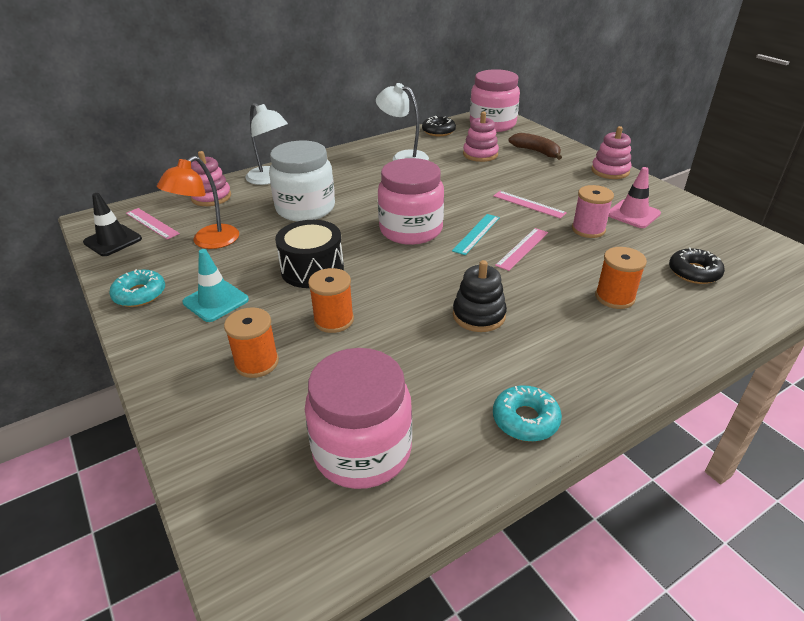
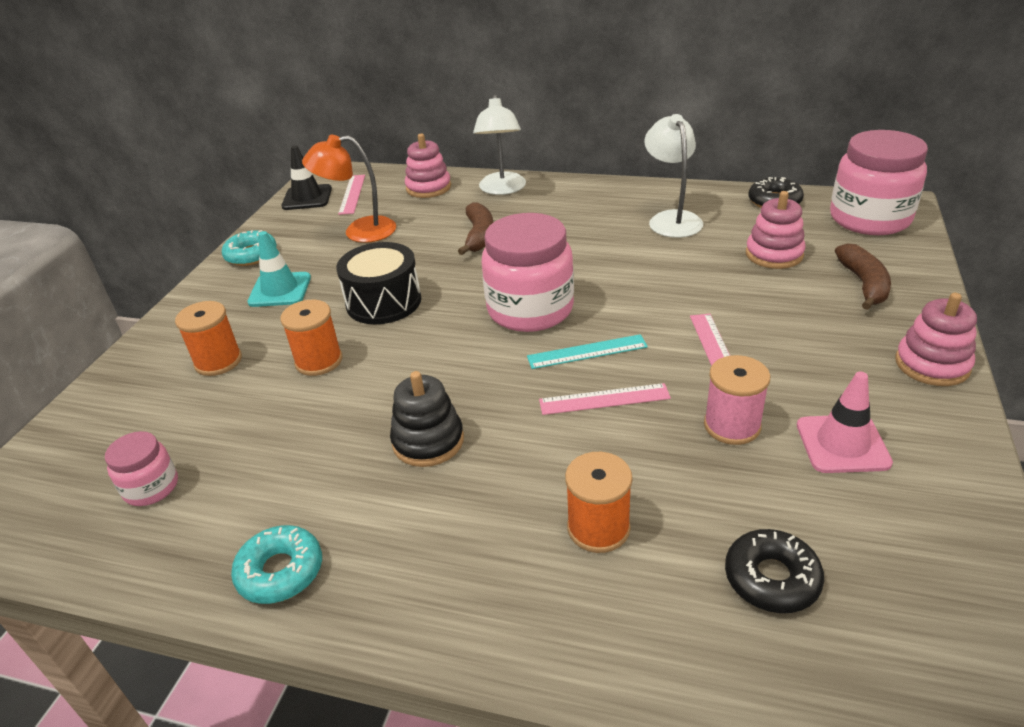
camera: 50 degrees right, 0 degrees up
(305, 209) = (479, 236): white jar -> brown banana
(362, 450) = (151, 487): pink jar -> pink jar, size x0.50

